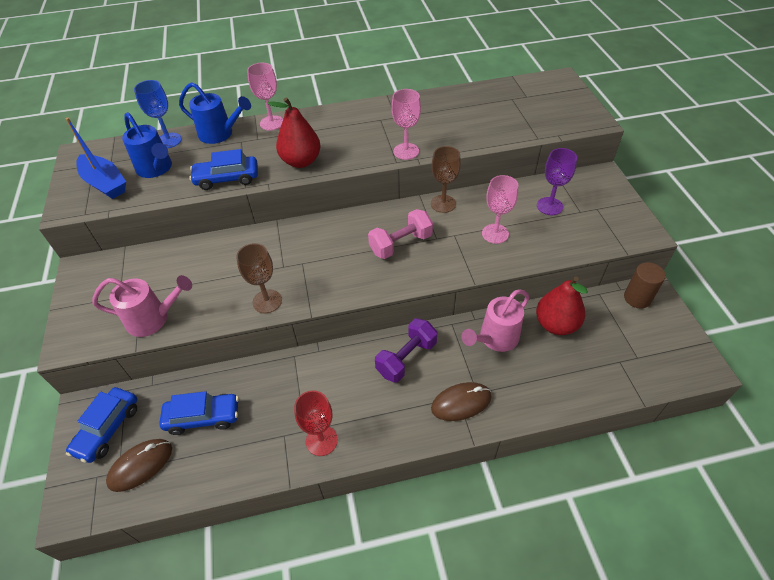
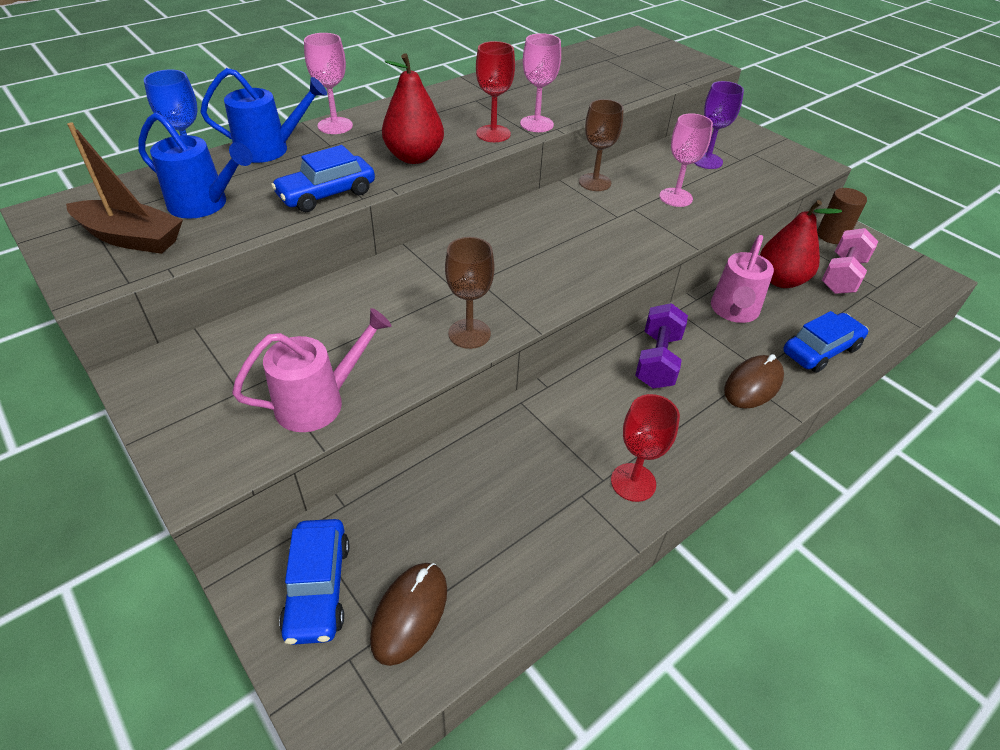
camera: 30 degrees left, 5 degrees down
(105, 183) = (131, 238): blue boat -> brown boat
(203, 417) = (455, 516): blue car -> blue car (820, 350)
(368, 153) = (493, 134): none -> red goblet
(401, 244) = (582, 231): pink dumbbell -> pink dumbbell (842, 275)

